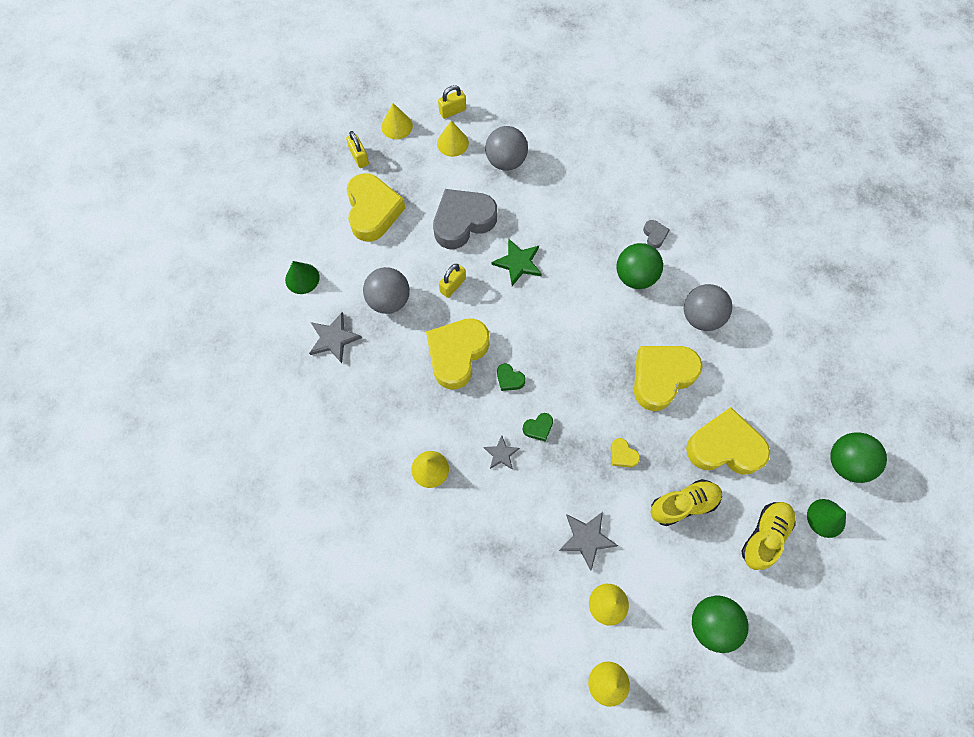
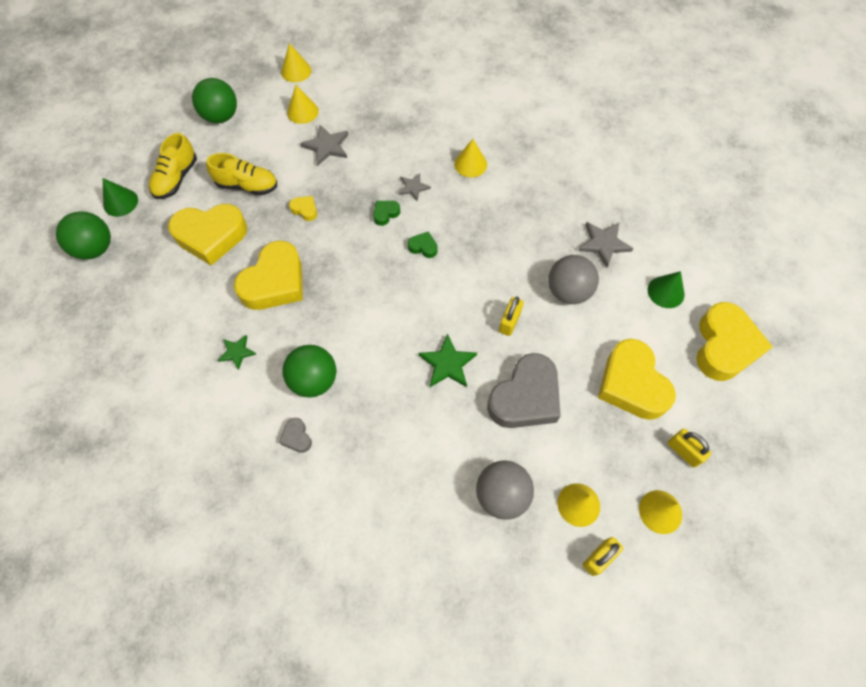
camera: 165 degrees right, 5 degrees down
(457, 354) = (480, 257): yellow heart -> yellow heart (724, 346)
(683, 504) = (247, 185): yellow shoe -> yellow shoe turned 135 degrees counterclockwise
(701, 317) = (237, 352): grey ball -> green star

